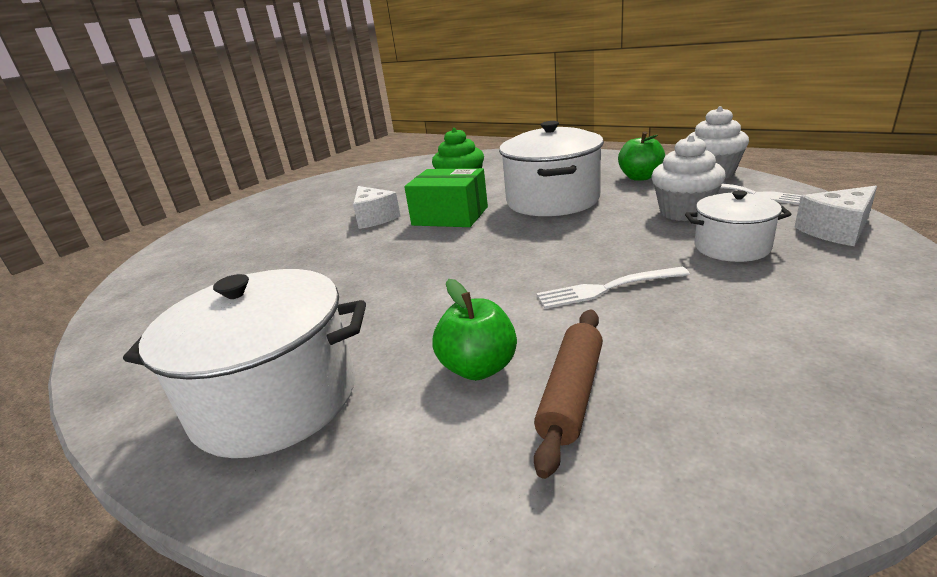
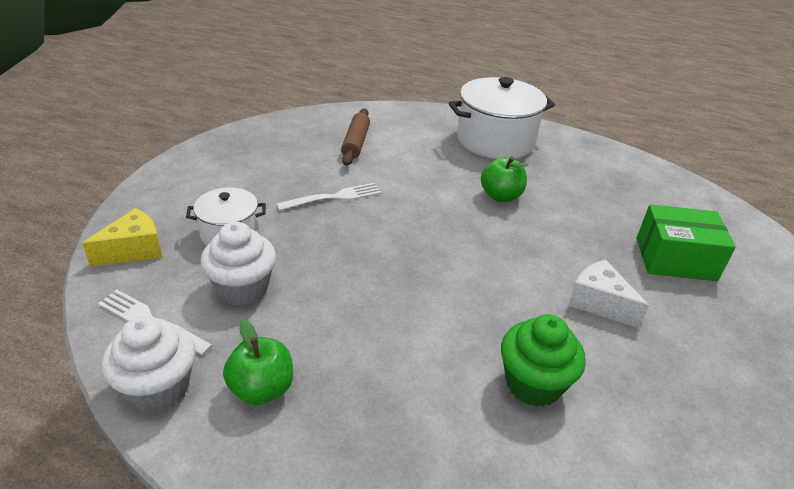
camera: 160 degrees right, 10 degrees up
(450, 216) = (503, 300): green box -> green box (675, 259)
(478, 367) = (402, 153): green apple -> green apple (501, 196)
(552, 200) = (386, 328): white pot -> none
(836, 230) = (134, 250): white cheese -> yellow cheese

